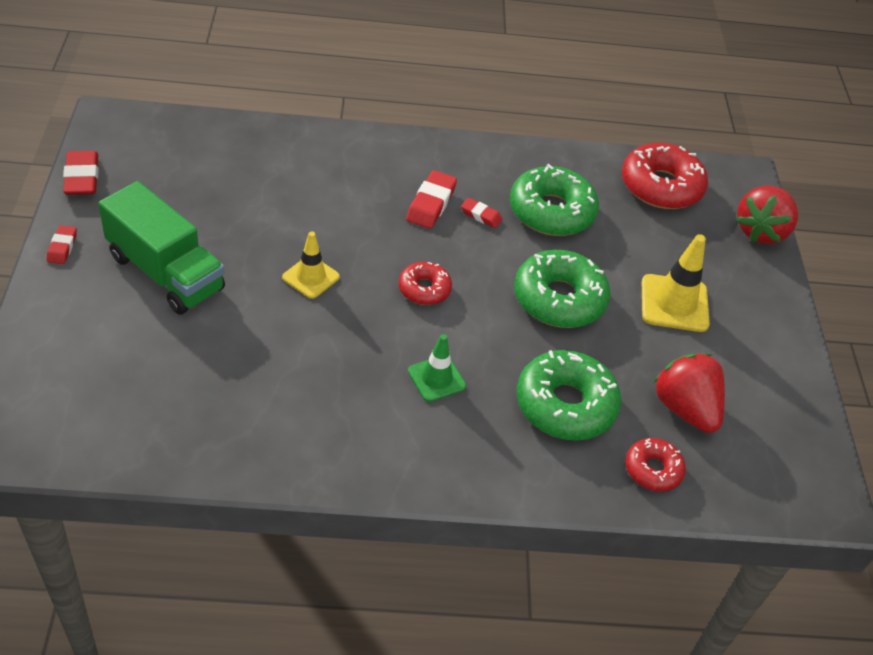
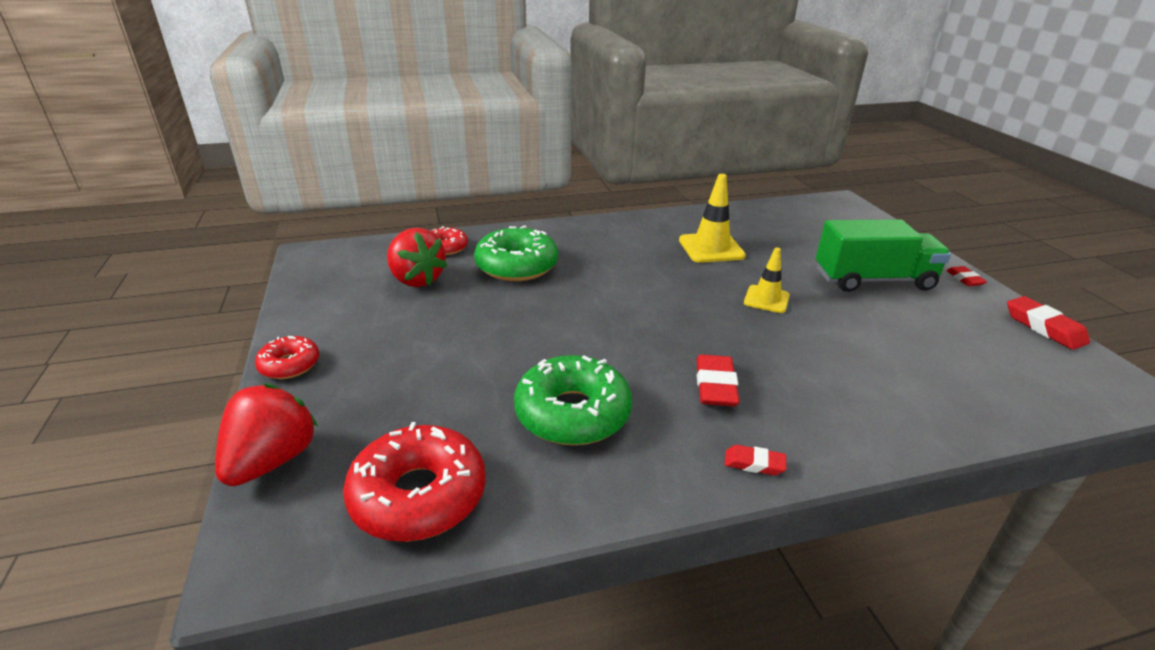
camera: 170 degrees right, 15 degrees down
(165, 272) = (873, 280): green truck -> green truck turned 150 degrees clockwise
(424, 289) = (667, 311): red donut -> red donut (289, 365)
(436, 379) = (620, 262): green traffic cone -> none
(481, 215) = (653, 387): red eraser -> red eraser (754, 463)
(559, 299) = (539, 329): green donut -> none
(674, 303) = (416, 349): yellow traffic cone -> yellow traffic cone (711, 248)

